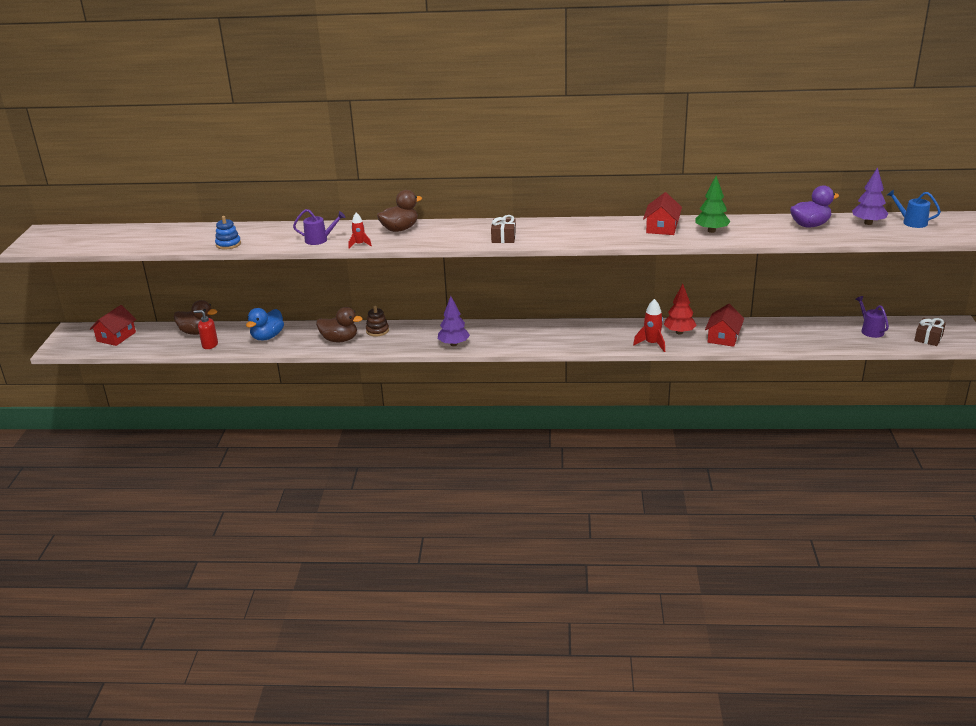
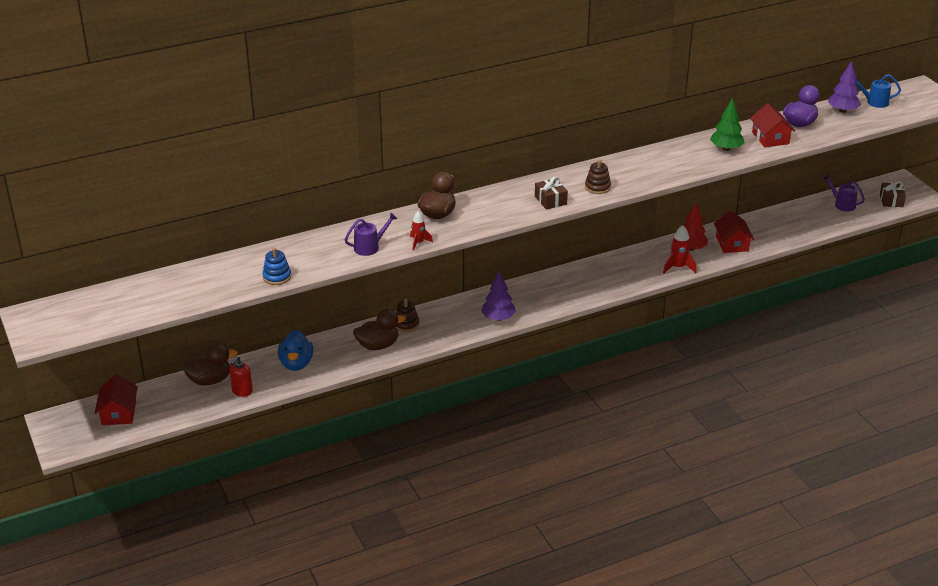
camera: 30 degrees left, 5 degrees up
(210, 345) = (242, 391): red soap dispenser -> red soap dispenser turned 45 degrees counterclockwise
(556, 236) = (597, 187): none -> brown stacking toy
(662, 227) = (680, 155): red house -> red house (770, 138)

